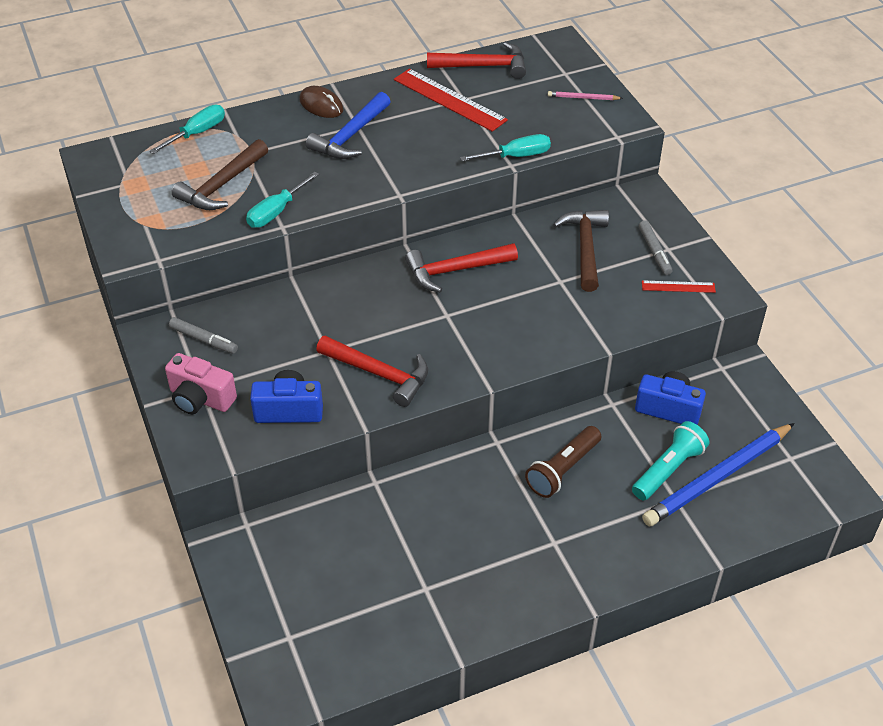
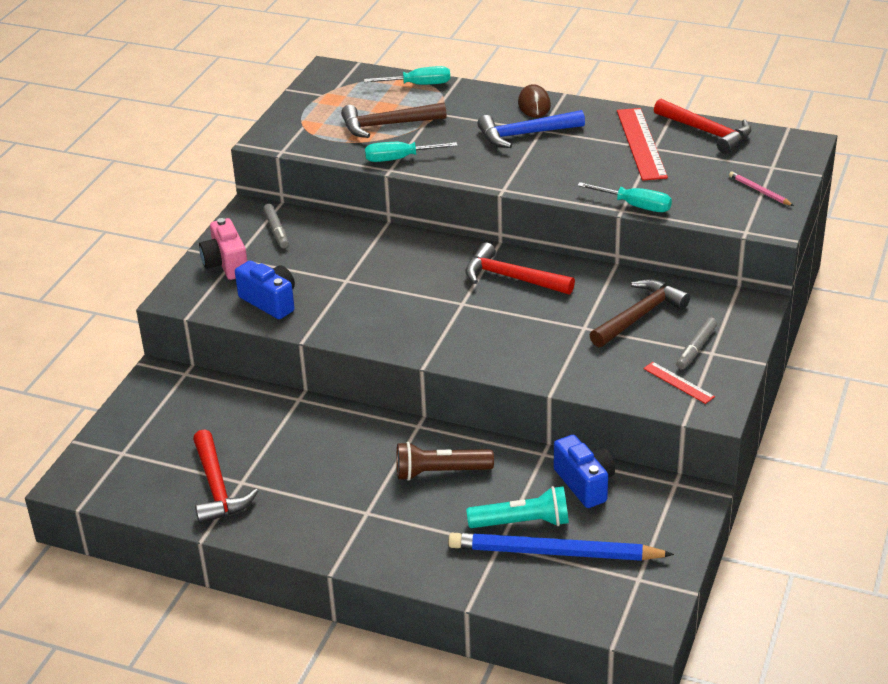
camera: 45 degrees right, 10 degrees down
(379, 374) = (360, 313): red hammer -> red hammer (217, 487)

